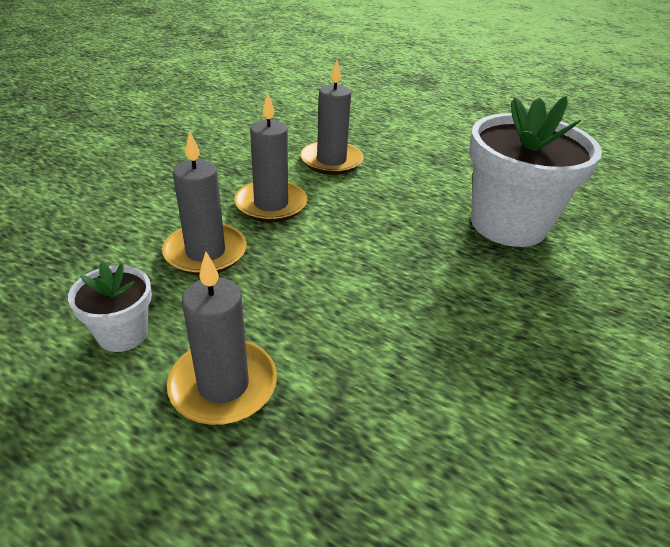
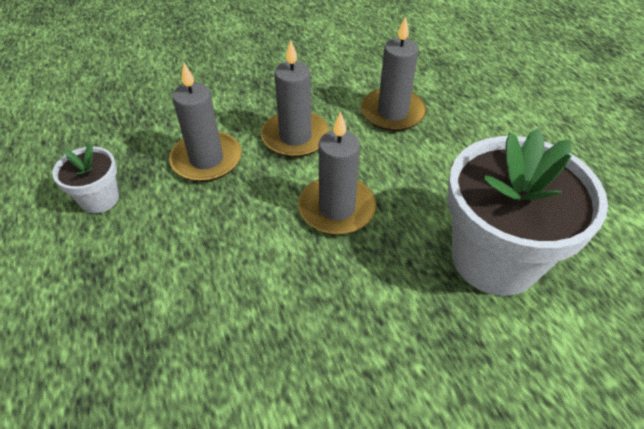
camera: 40 degrees right, 10 degrees up
(223, 385) = (116, 273): grey candle -> grey candle (337, 208)

